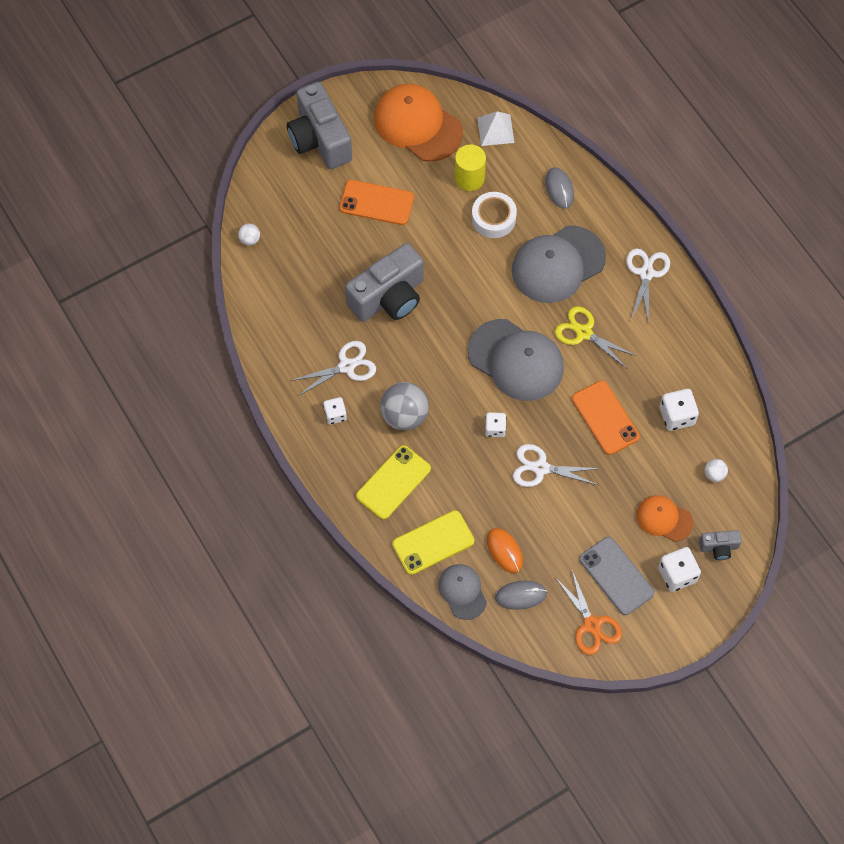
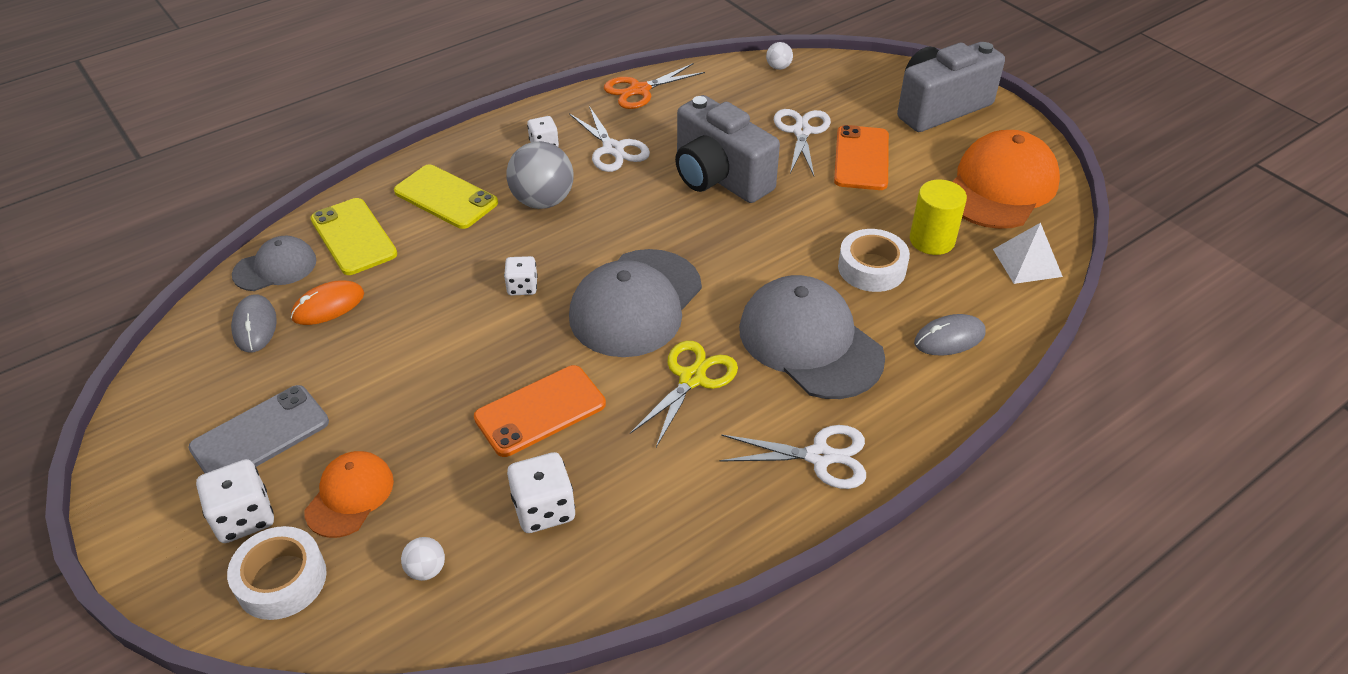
camera: 85 degrees right, 20 degrees down
(540, 468) = (456, 338): white scissors -> white scissors (801, 132)
(592, 625) = (185, 408): orange scissors -> orange scissors (639, 90)
(719, 547) = (281, 580): grey camera -> white tape

